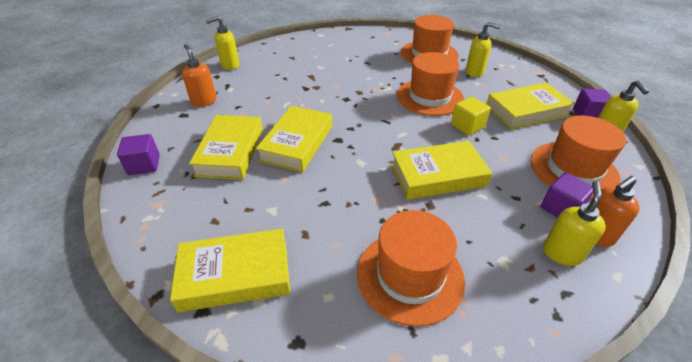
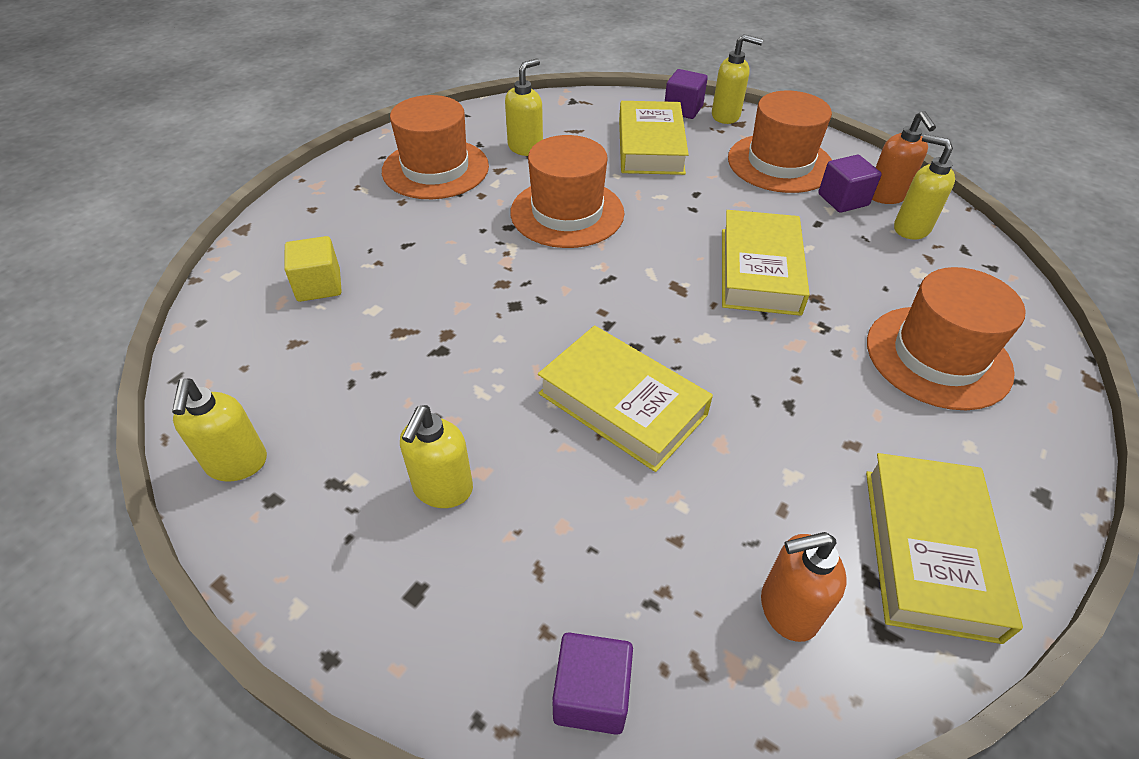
camera: 70 degrees left, 5 degrees up
(204, 101) = (379, 541): orange soap dispenser -> orange soap dispenser (787, 610)
(230, 152) = (607, 513): yellow book -> none
(231, 108) = (442, 489): none -> yellow soap dispenser
(467, 126) = (660, 205): yellow cube -> yellow cube (319, 285)

